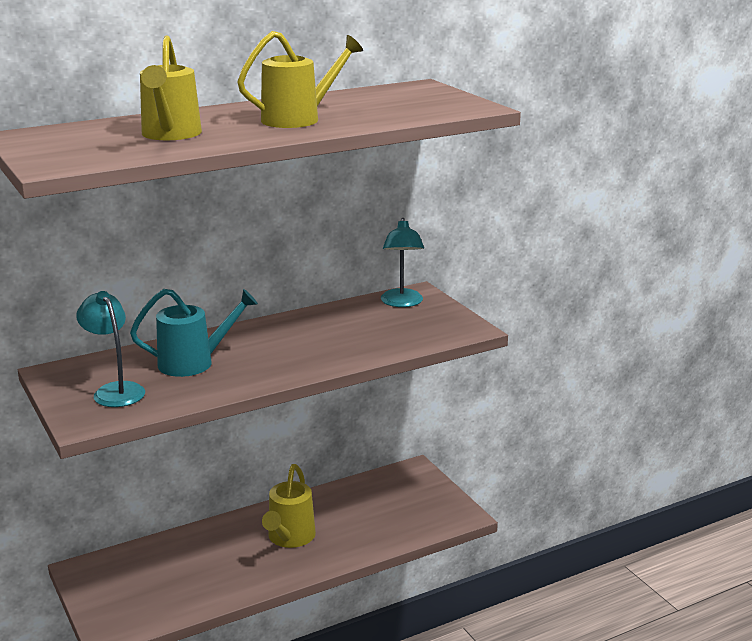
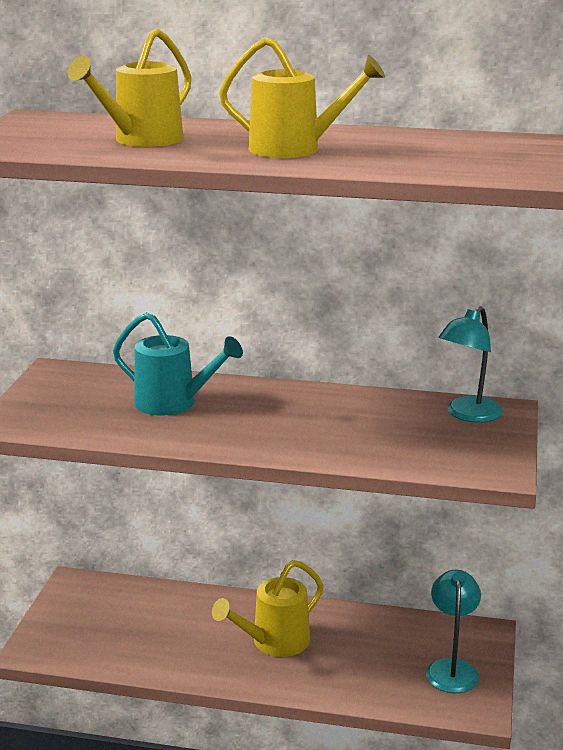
camera: 40 degrees right, 0 degrees up
(115, 390) = (73, 404): turquoise lamp -> turquoise lamp (451, 668)

